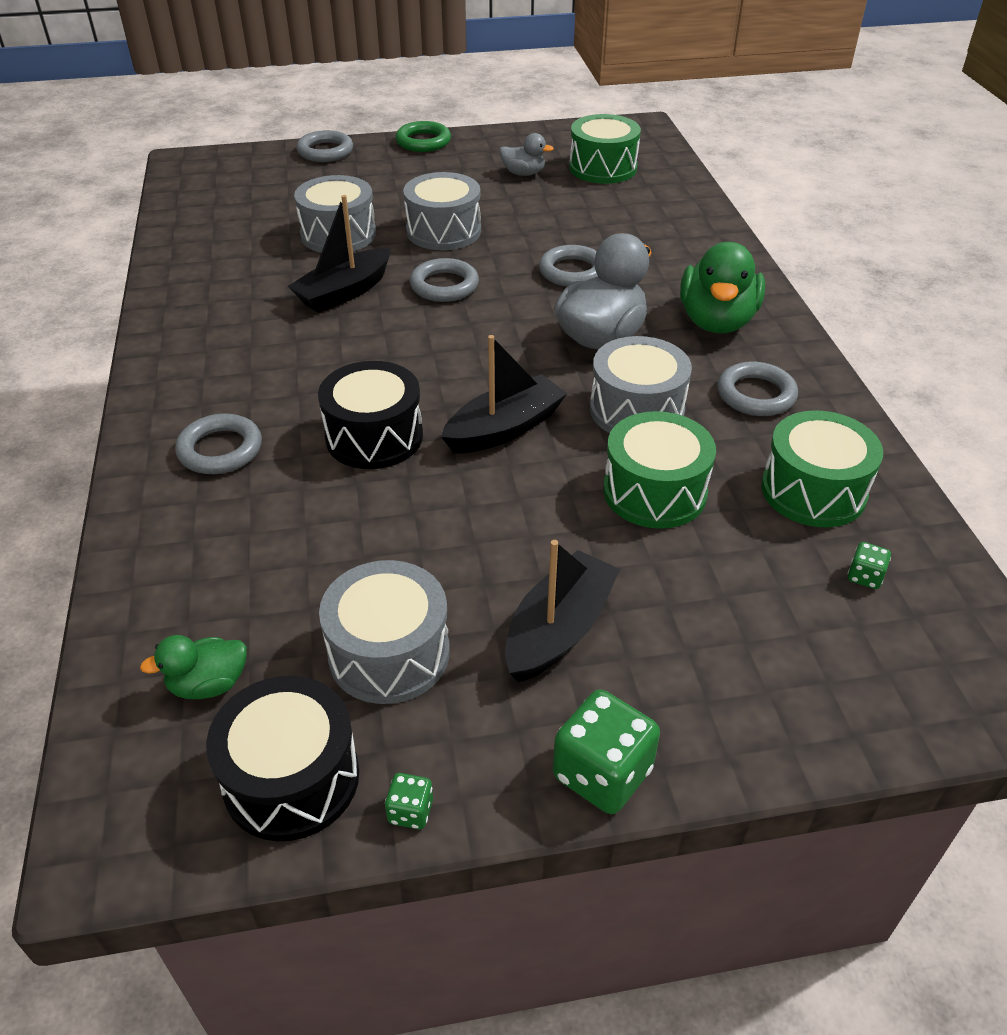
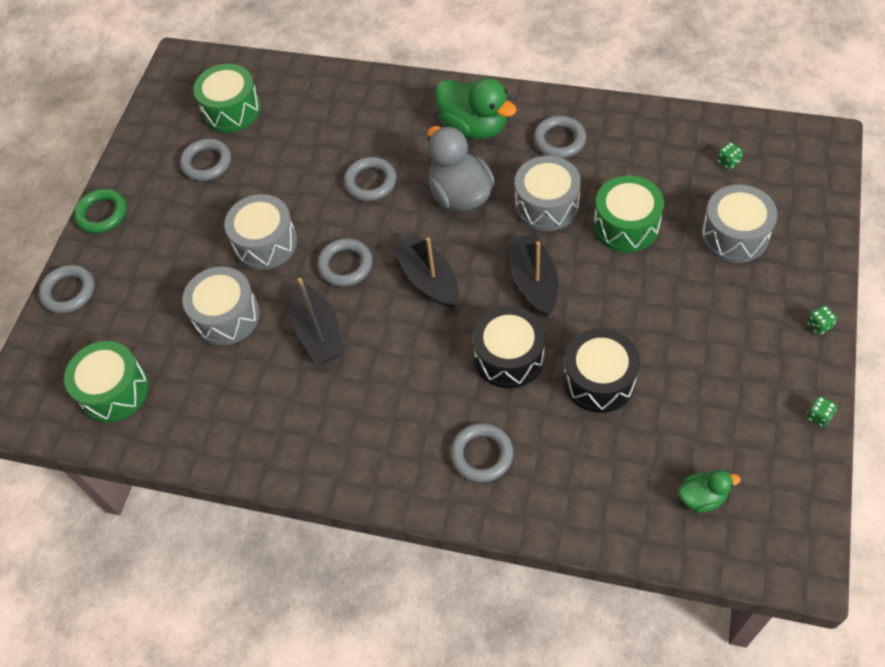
camera: 60 degrees left, 15 degrees up
(208, 684) = (702, 497): green duck -> green duck turned 105 degrees counterclockwise
(291, 778) = (782, 467): black drum -> black drum (599, 380)
(389, 653) = (708, 398): grey drum -> grey drum (734, 235)
(523, 173) = (207, 163): grey duck -> grey ring
(559, 630) = (718, 311): black boat -> black boat (428, 278)
(602, 773) = (819, 325): green dice -> green dice, size x0.49
(813, 491) = (655, 152): green drum -> green drum (114, 391)

